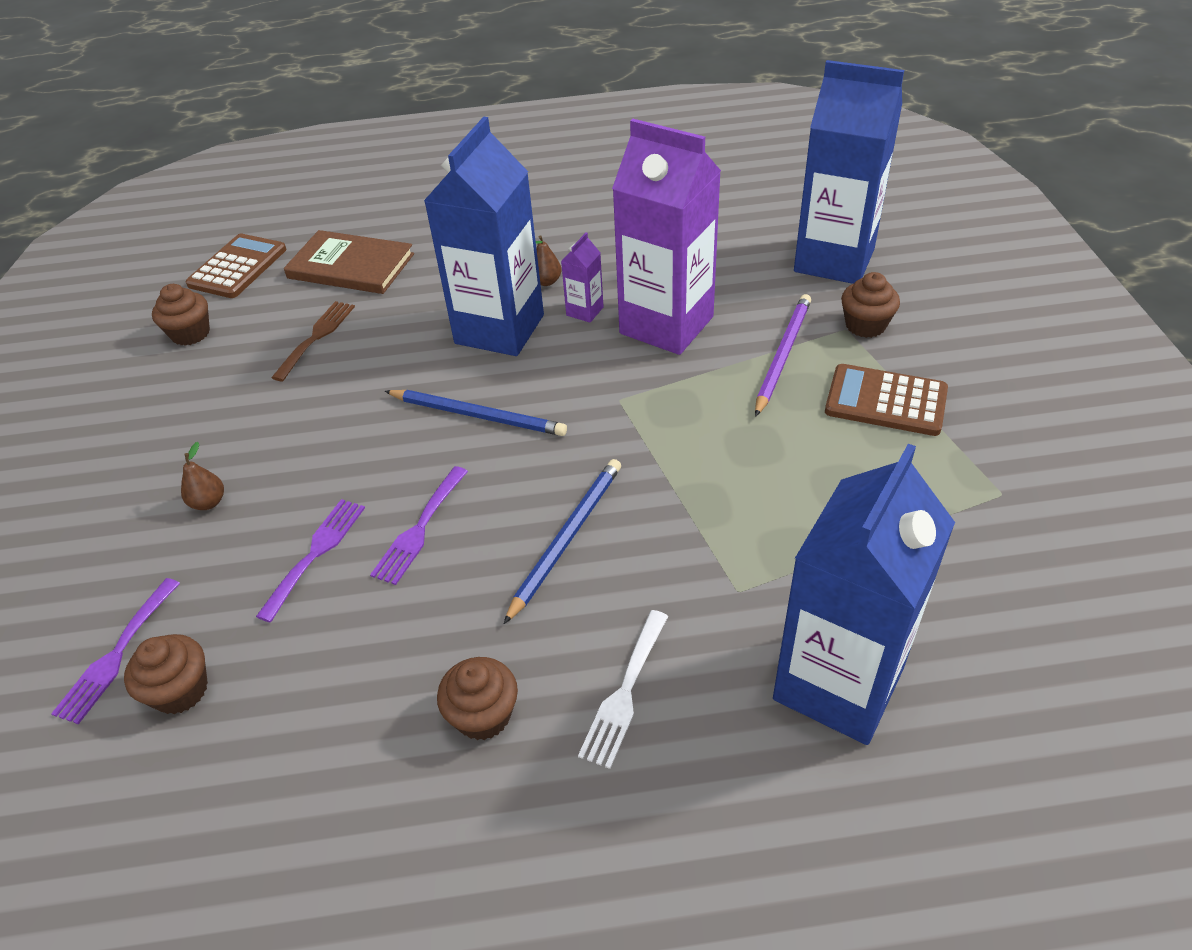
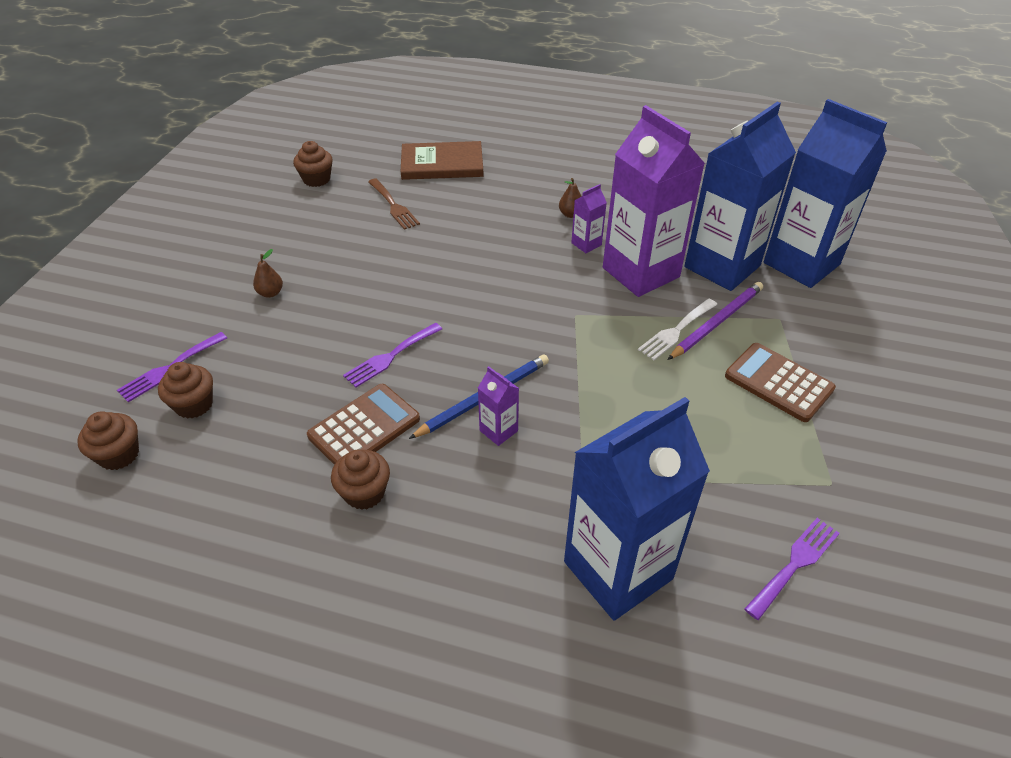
camera: 20 degrees right, 0 degrees up
(238, 267) = (369, 143): brown calculator -> brown calculator (364, 428)
(316, 337) = (393, 206): brown fork -> brown fork turned 105 degrees clockwise
(316, 553) = (317, 349): purple fork -> purple fork (794, 564)
(351, 266) = (442, 164): brown book -> brown book turned 45 degrees counterclockwise
(478, 415) = (470, 293): blue pencil -> none
(499, 329) = (518, 238): blue carton -> blue carton (722, 266)
(607, 572) = (498, 431): none -> purple carton
(625, 693) = (464, 516): white fork -> white fork (676, 331)
(865, 325) = (797, 320): brown cupcake -> brown cupcake (119, 454)

